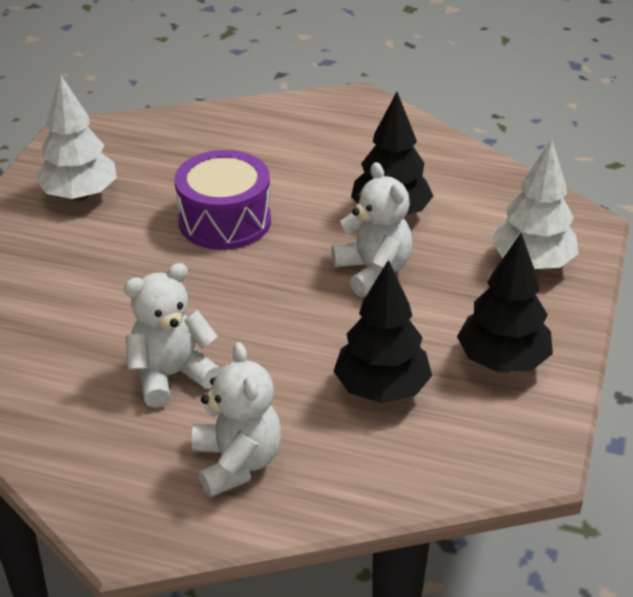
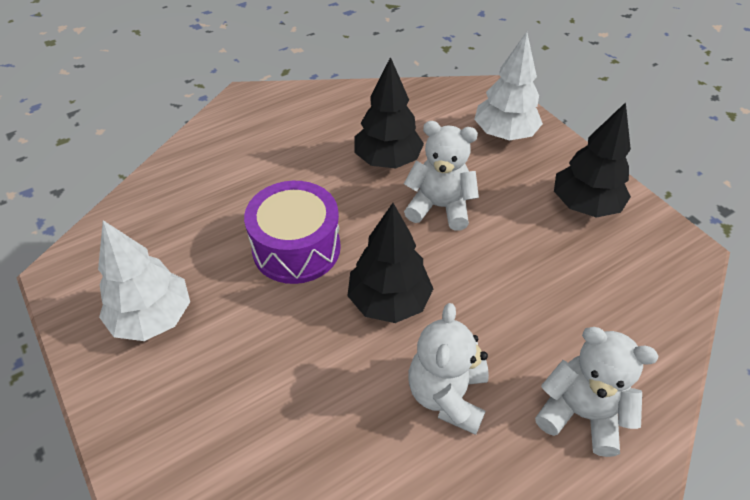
camera: 50 degrees left, 10 degrees up
(381, 389) = (564, 279): black tree -> black tree (389, 301)

